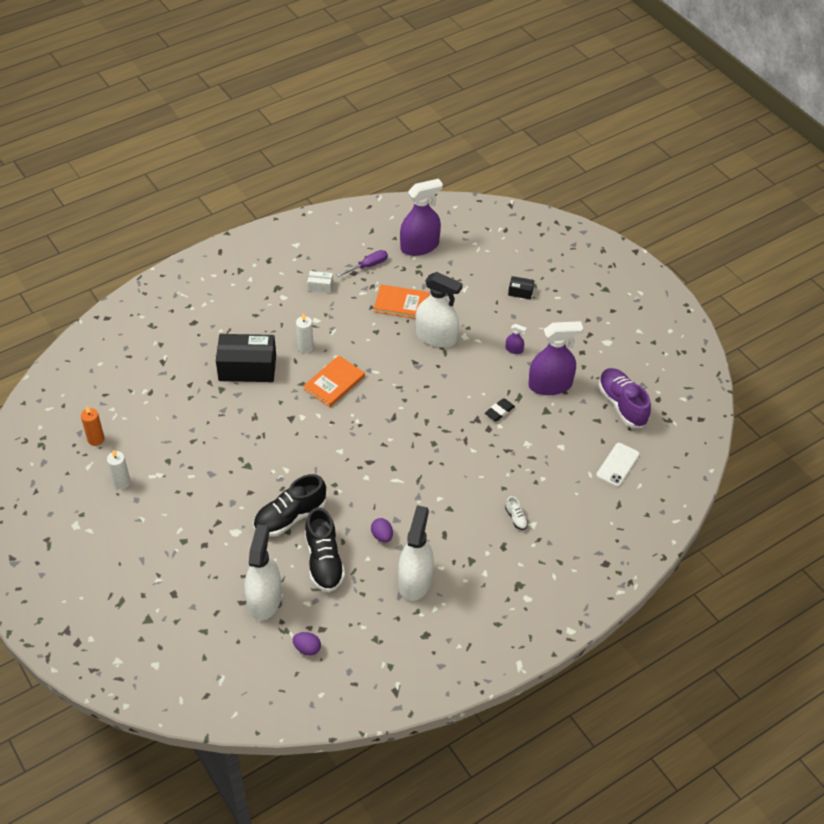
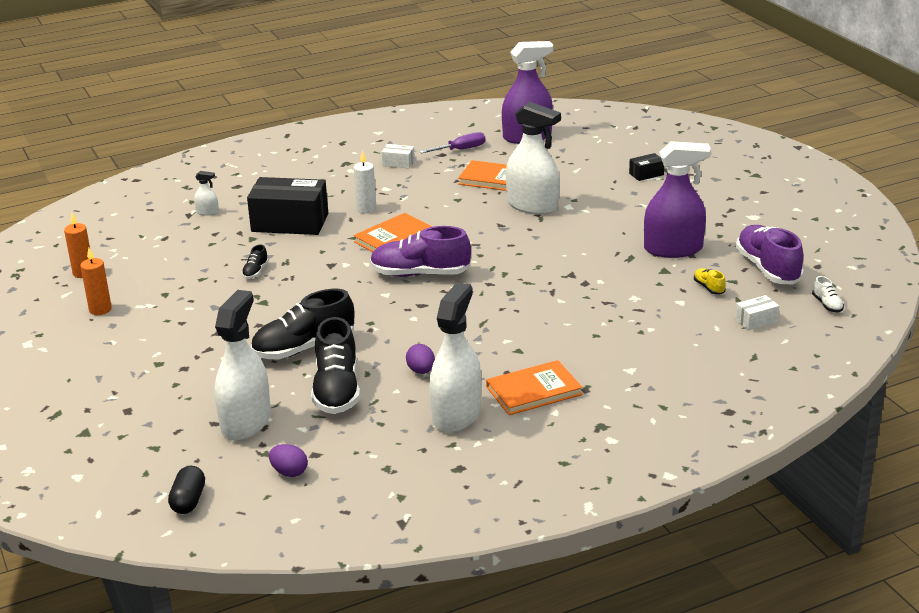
camera: 10 degrees right, 20 degrees down
(122, 482) = (100, 309): white candle -> orange candle
(177, 357) = (207, 212): none -> white spray bottle
(233, 430) = (255, 272): none -> black shoe
(242, 682) = (188, 501): none -> black capsule
(362, 425) = (420, 274): none -> purple shoe
(466, 551) = (533, 391): none -> orange book
(499, 411) = (602, 269): black eraser -> none
(514, 349) = (630, 219): purple spray bottle -> none
(516, 518) = (608, 363): white shoe -> white shoe (827, 305)
(520, 292) = (646, 174): black box -> black box turned 45 degrees counterclockwise
(580, 429) = (709, 288): none -> yellow shoe
(617, 465) = (756, 321): white phone -> white box

